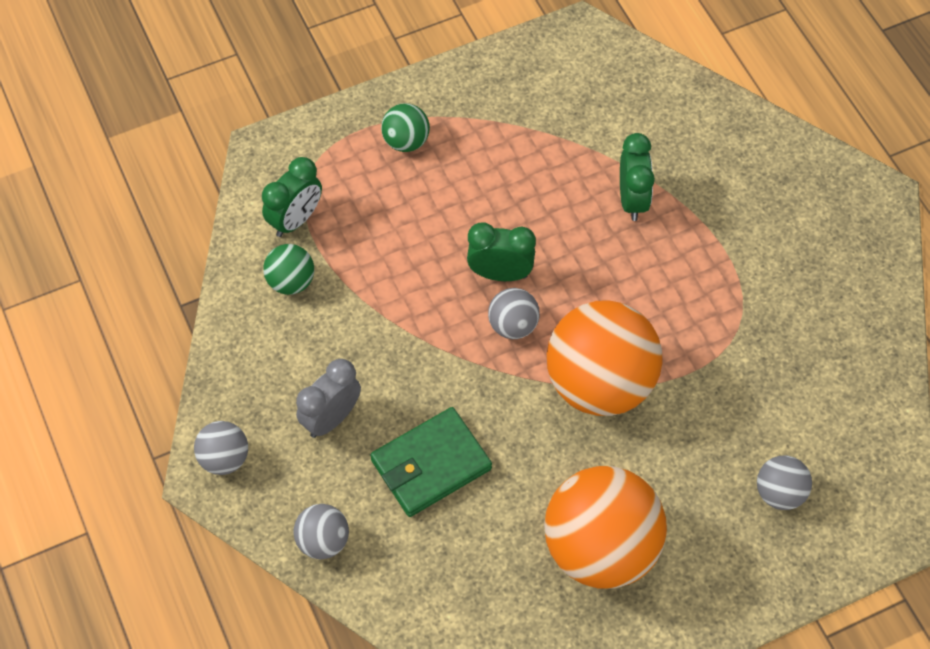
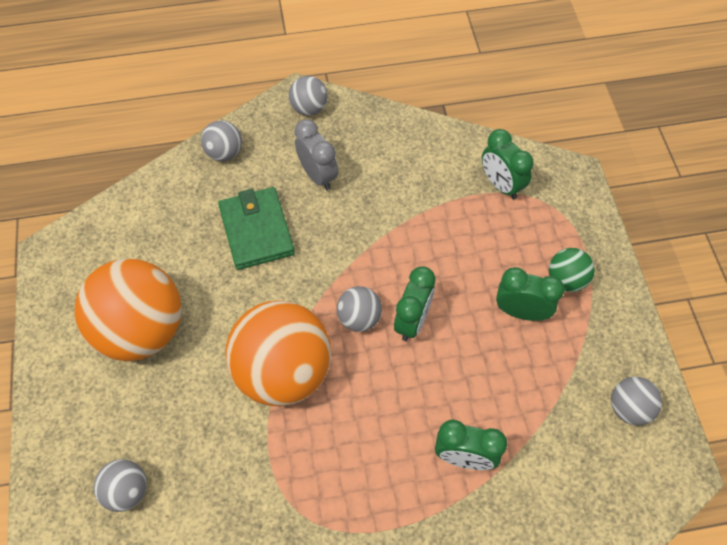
camera: 105 degrees right, 0 degrees up
(291, 281) = (444, 172): green ball -> none
(457, 176) = (521, 312): none -> green clock
(534, 74) = (629, 408): none -> grey ball

